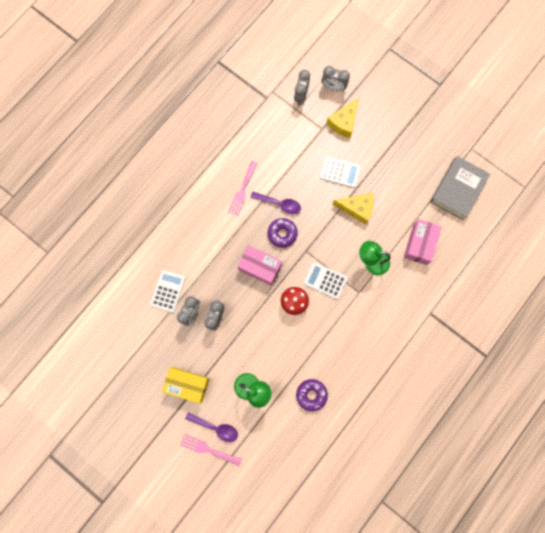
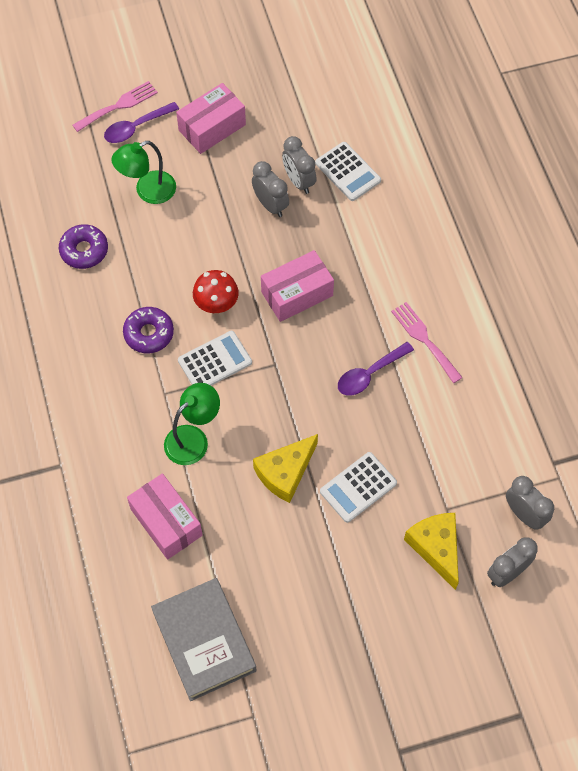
camera: 125 degrees right, 15 degrees down
(187, 384) = (212, 127): yellow box -> pink box
(282, 233) = (323, 350): purple donut -> purple donut (149, 333)

